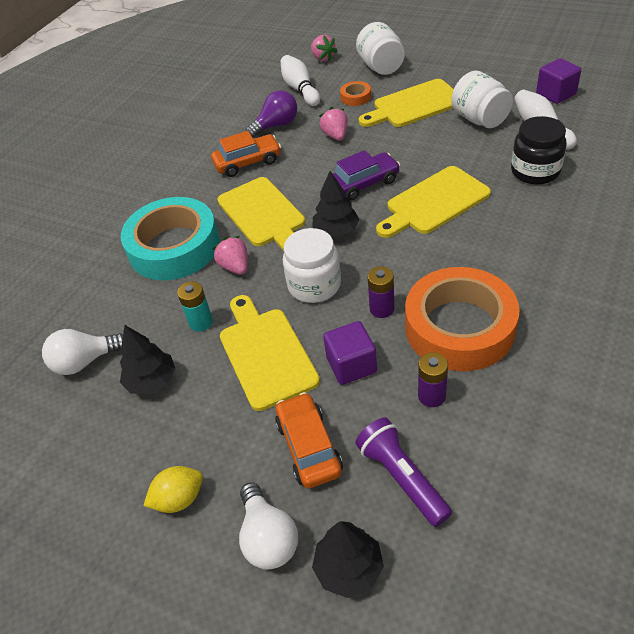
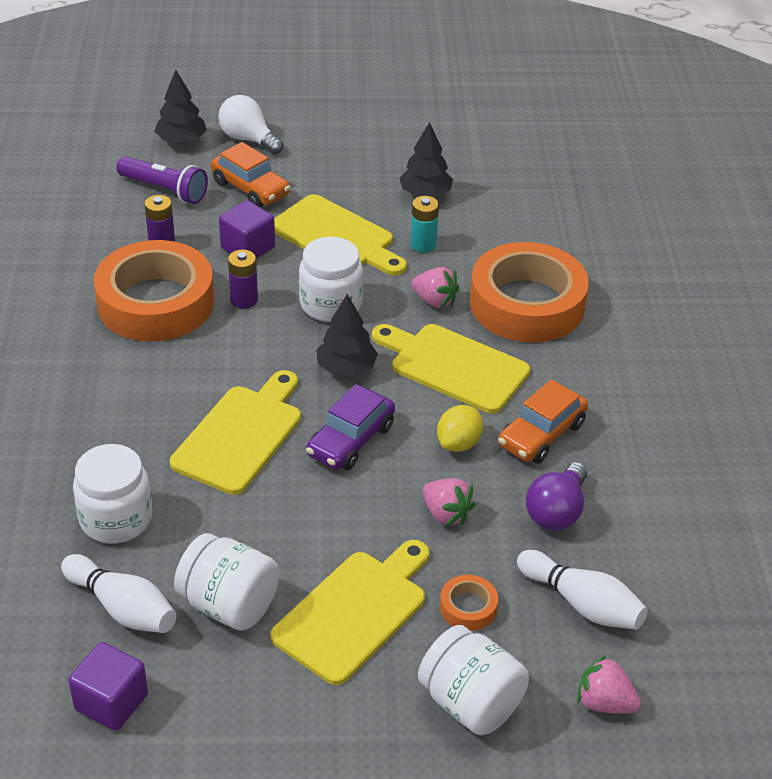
camera: 145 degrees right, 5 degrees down
(85, 361) = (503, 191): white light bulb -> none
(174, 247) = (527, 304): turquoise tape -> orange tape
(179, 499) = (331, 140): yellow lemon -> yellow lemon (458, 443)
(535, 171) = (116, 519): black jar -> white jar

